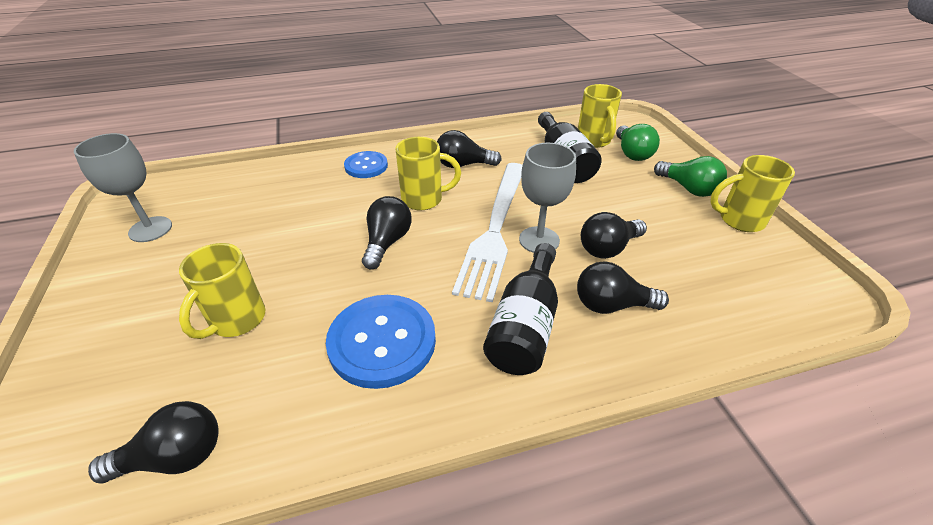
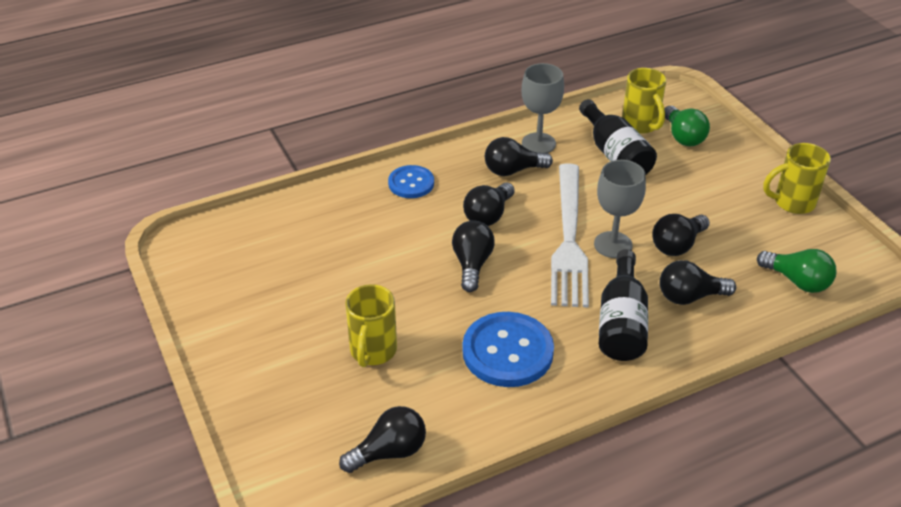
camera: 10 degrees left, 0 degrees up
(150, 229) = (230, 279): grey goblet -> grey goblet (538, 143)
(424, 199) = (488, 215): yellow mug -> black light bulb
(688, 188) = (743, 173): green light bulb -> green light bulb (797, 281)

